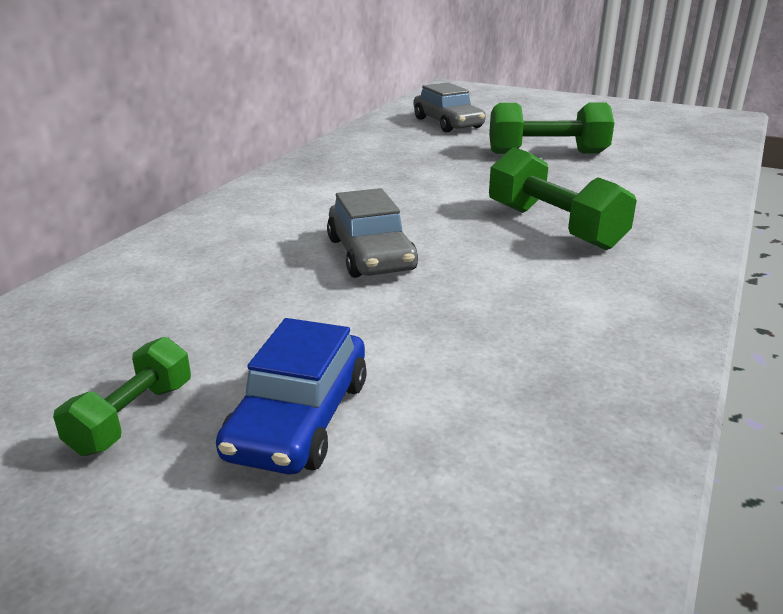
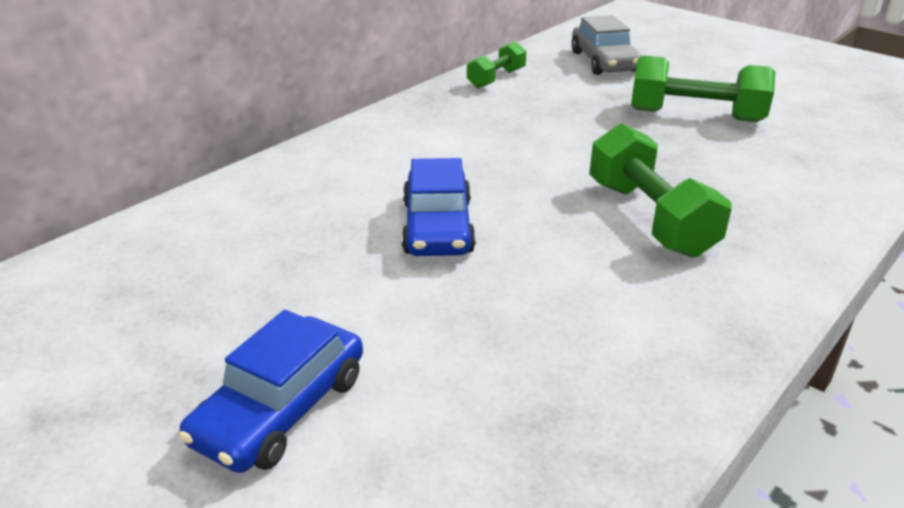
camera: 15 degrees right, 5 degrees up
(132, 417) = (140, 379): green dumbbell -> green dumbbell (496, 78)
(370, 254) = (437, 227): grey car -> blue car

